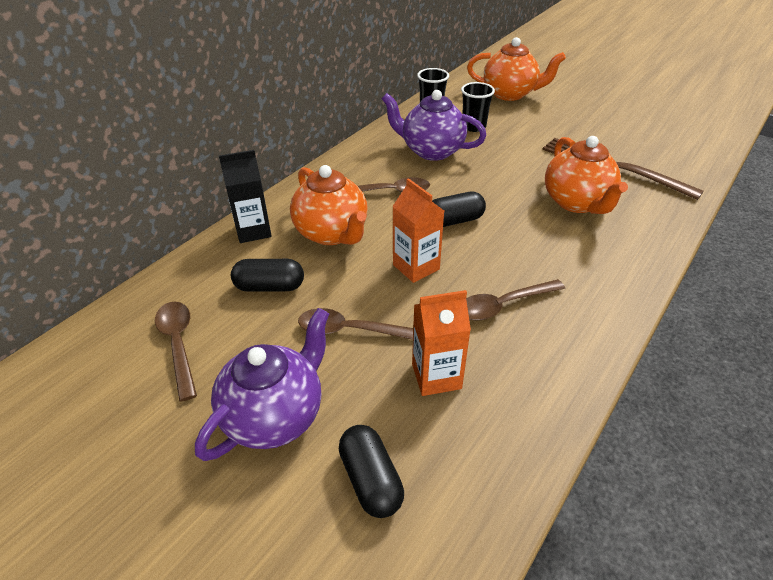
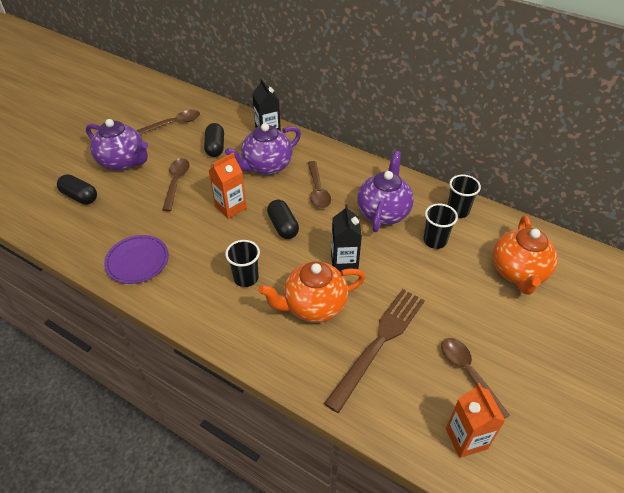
camera: 85 degrees right, 5 degrees up
(332, 233) = (266, 166): orange teapot -> purple teapot
(371, 480) = (80, 196): black capsule -> black capsule turned 60 degrees clockwise
(436, 376) = (137, 218): orange carton -> orange carton (466, 438)
(503, 305) = (191, 250): brown spoon -> brown spoon (468, 373)
(510, 180) = (344, 262): none -> black carton
(534, 365) = (137, 261): none -> purple plate
(546, 252) = (246, 278): none -> black cup

